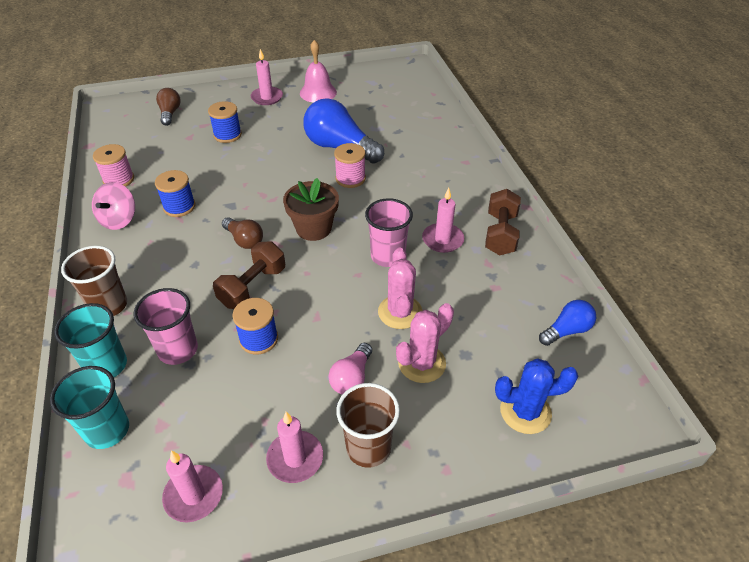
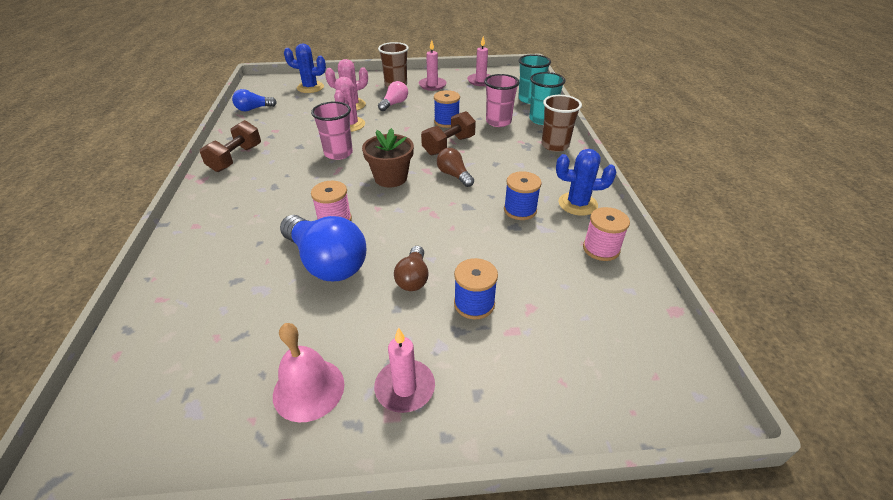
camera: 170 degrees left, 5 degrees down
(119, 220) = (577, 204): pink spinning top -> blue cactus
(170, 113) = (576, 367): brown light bulb -> brown light bulb (413, 278)
(442, 240) = (286, 159): pink candle -> none

